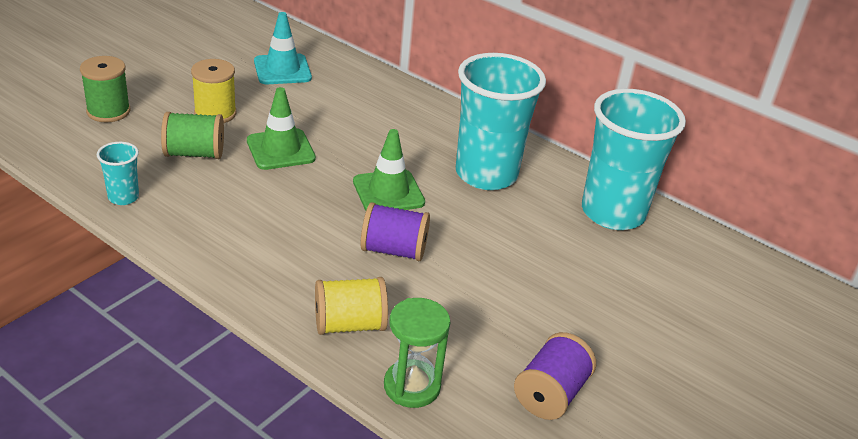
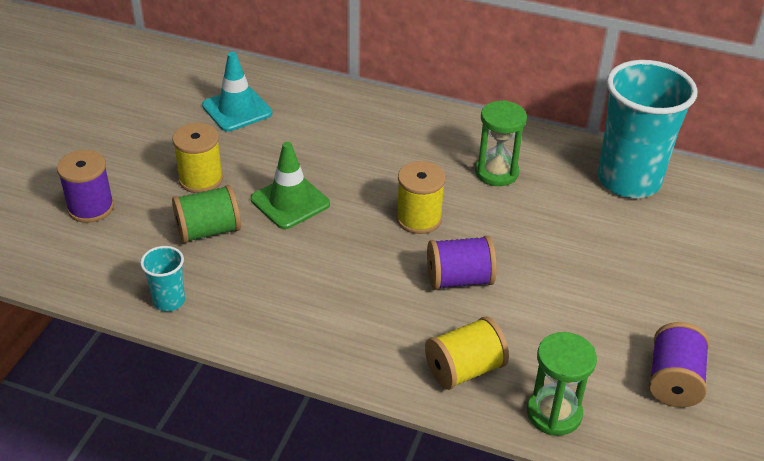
camera: 15 degrees left, 5 degrees up
(108, 111) = (91, 207): green spool -> purple spool
(388, 192) = (419, 219): green traffic cone -> yellow spool
(486, 174) = (496, 172): turquoise cup -> green hourglass

